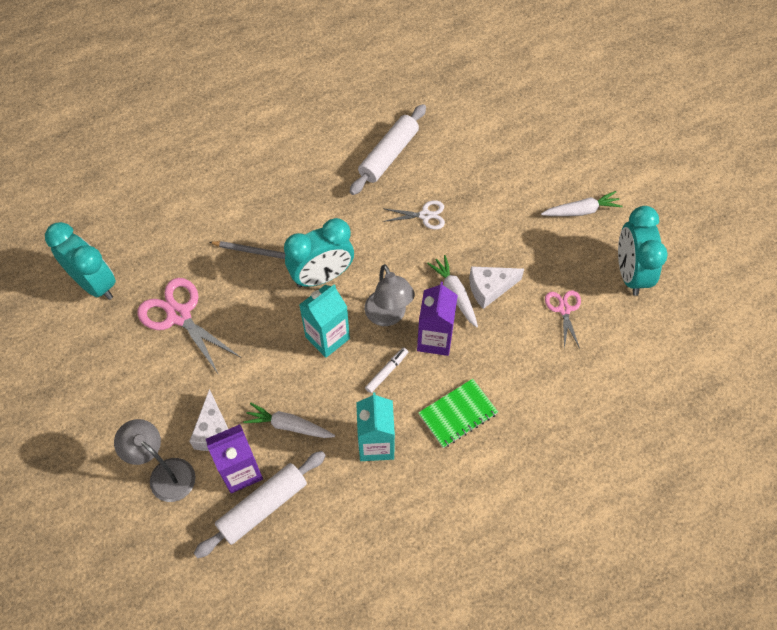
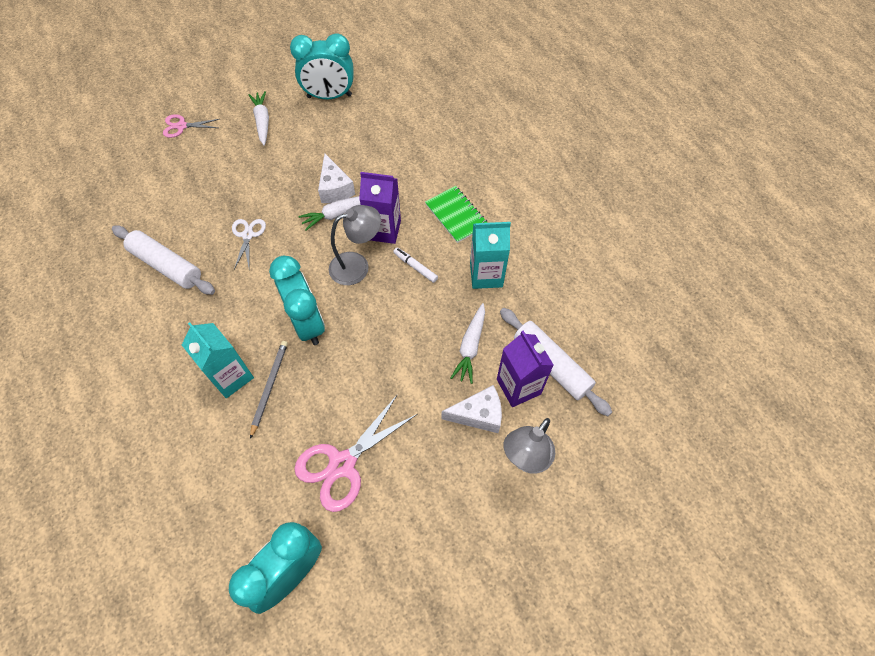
camera: 90 degrees left, 0 degrees up
(327, 337) = (377, 316): turquoise carton -> turquoise carton (231, 377)
(564, 309) = (359, 139): pink scissors -> pink scissors (181, 126)

